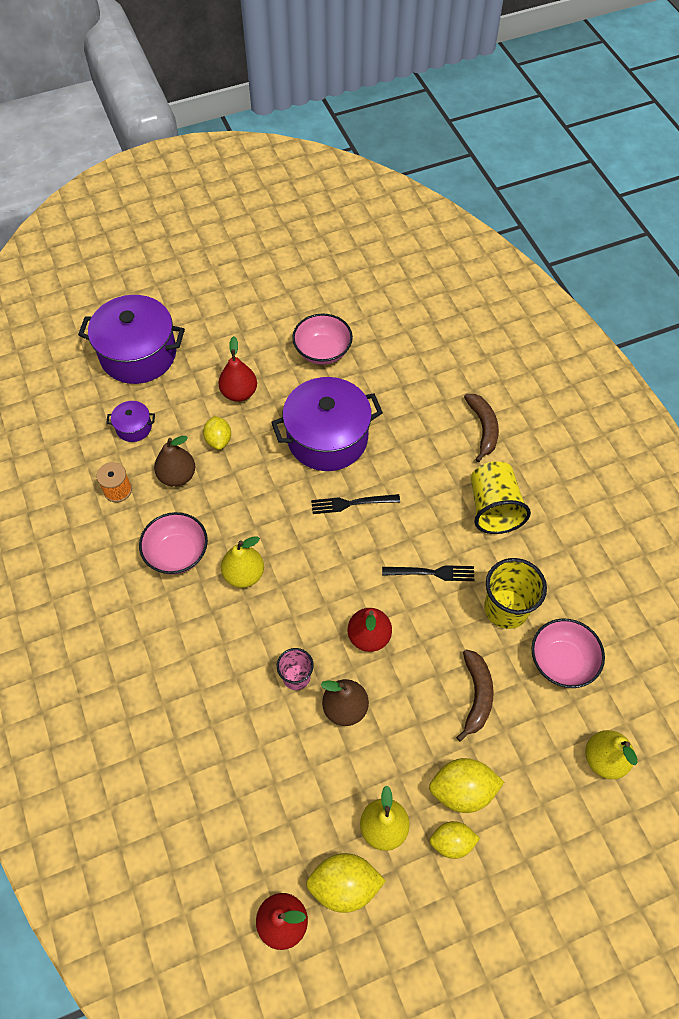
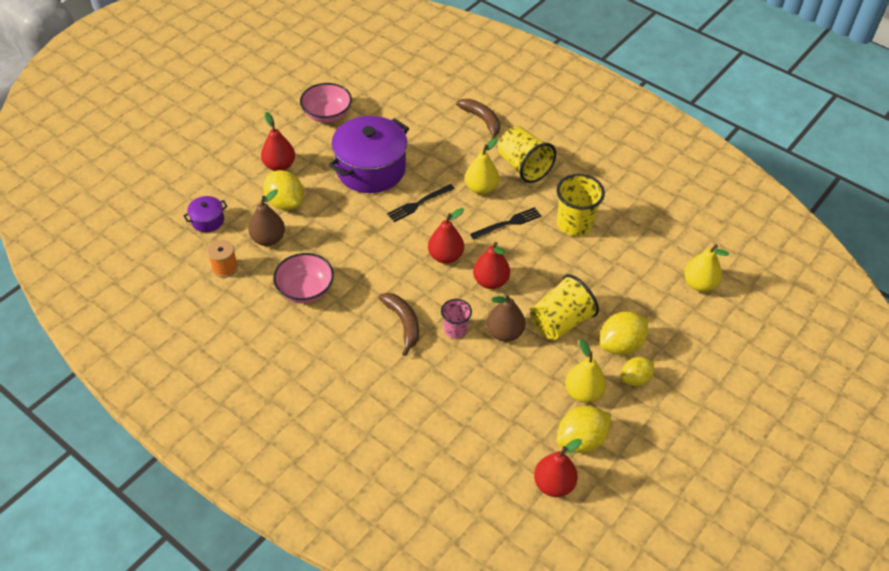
camera: 30 degrees left, 10 degrees down
(138, 354) = (175, 170): purple pot -> none
(218, 440) = (285, 203): yellow lemon -> yellow lemon, size x1.52
(244, 574) = (368, 282): yellow pear -> yellow pear (481, 188)
(340, 582) = (445, 256): none -> red pear
(413, 726) = (560, 322): none -> yellow cup
(476, 695) = (591, 284): brown banana -> brown banana (403, 323)
(562, 661) = (633, 239): pink bowl -> none

